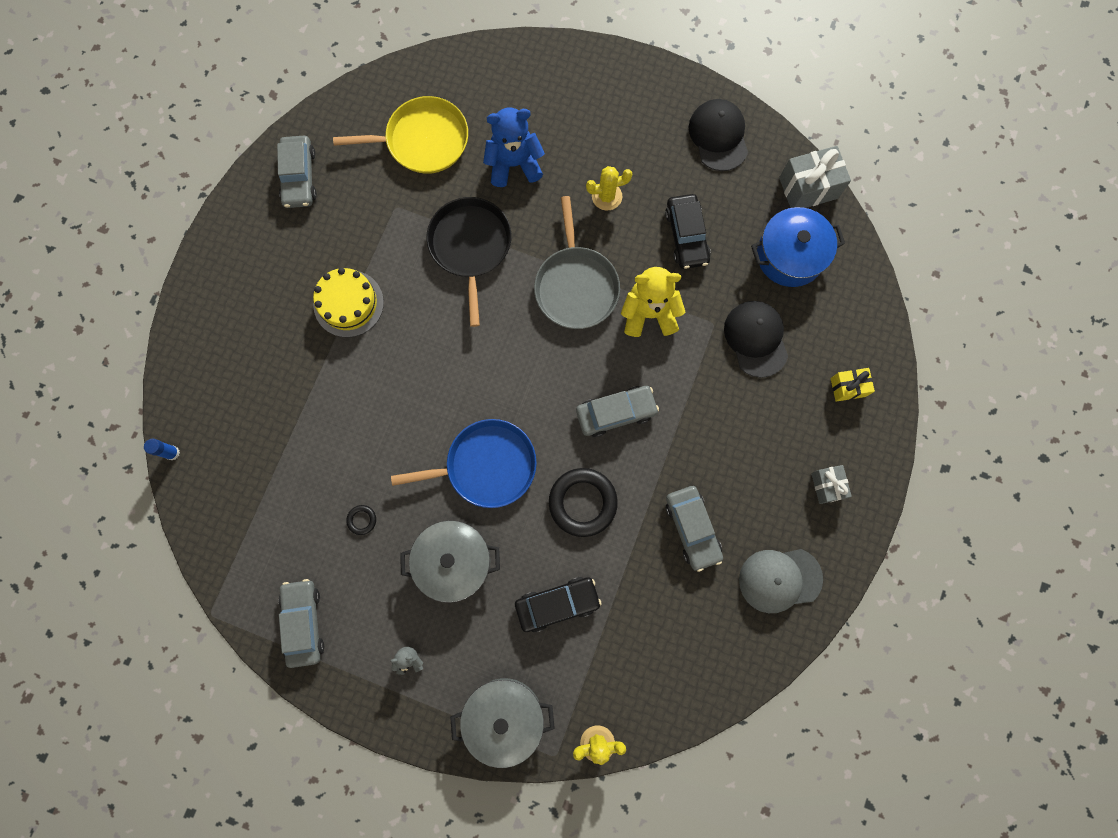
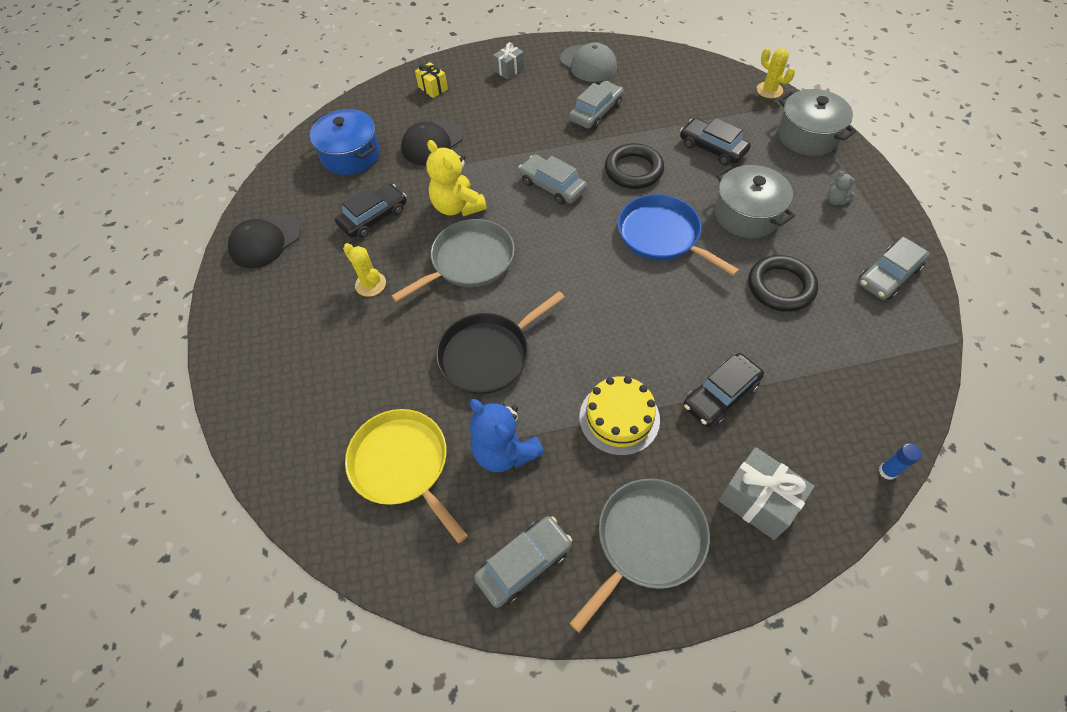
camera: 120 degrees left, 20 degrees down
(255, 259) = (647, 541): none -> grey pan
(310, 388) = (720, 395): none -> black car
(362, 520) = (780, 286): black ring -> black ring, size x2.30
(514, 164) = (381, 369): blue teddy bear -> blue teddy bear (505, 451)
(808, 188) = (284, 170): grey gift -> grey gift (758, 501)

